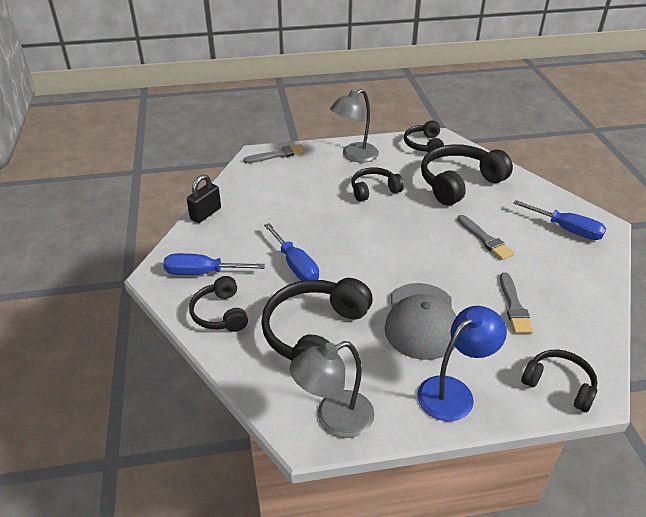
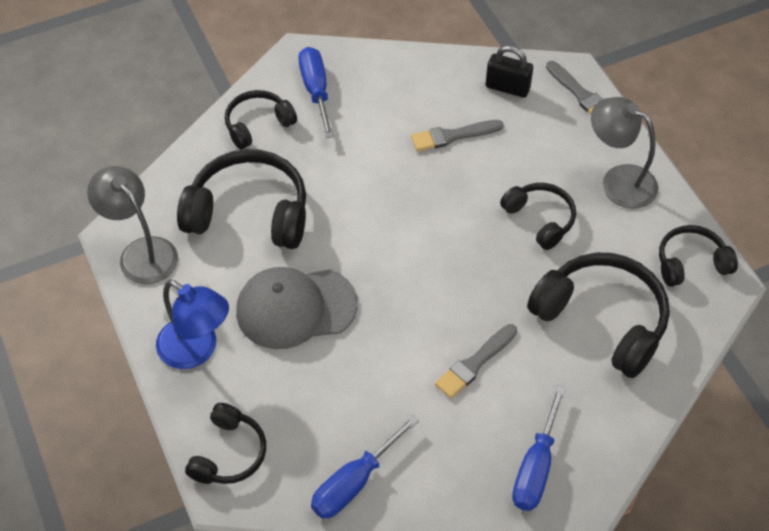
camera: 75 degrees right, 15 degrees up
(205, 214) = (421, 61): black padlock -> black padlock (507, 87)
(295, 265) = (354, 170): blue screwdriver -> blue screwdriver (354, 482)
(514, 306) = (348, 403): grey brush -> grey brush (452, 136)

